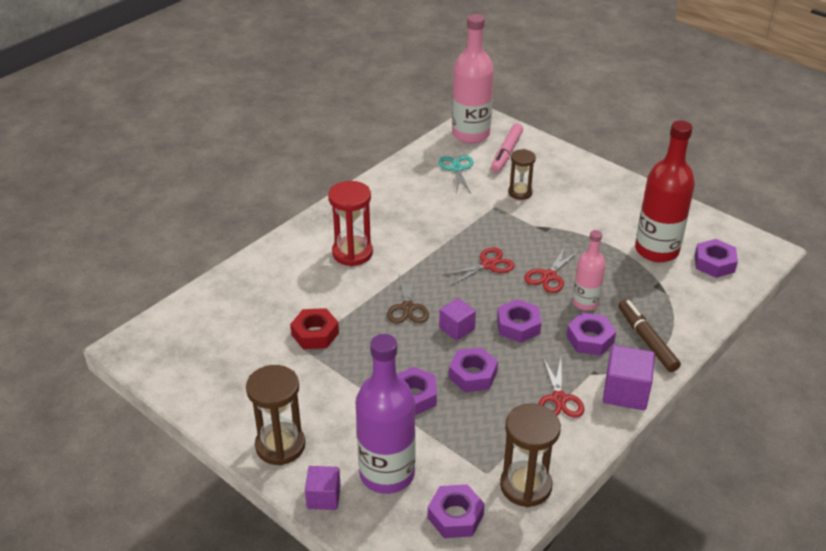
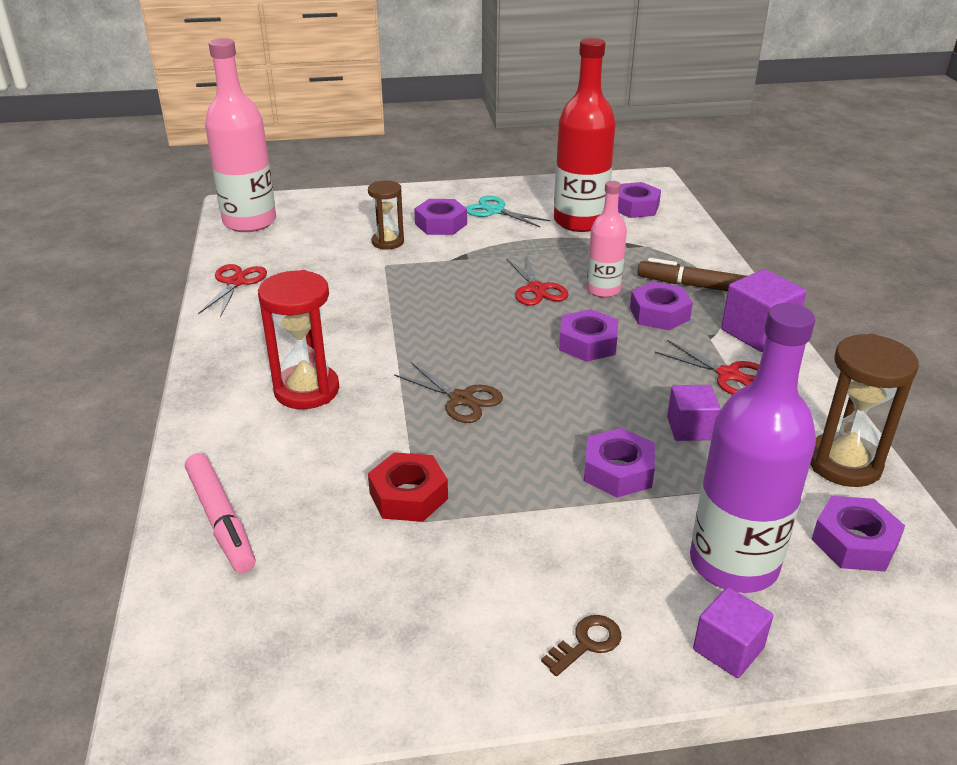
camera: 50 degrees left, 5 degrees down
(280, 446) = (587, 643): brown hourglass -> brown key
(457, 169) = (288, 255): turquoise scissors -> turquoise scissors (495, 211)
(457, 328) = (541, 383): purple cube -> purple cube (690, 428)
(472, 375) = (630, 410): purple nut -> purple nut (441, 224)
(488, 265) = (468, 313): red scissors -> red scissors (235, 282)
(506, 153) = (316, 219): pink marker -> pink marker (221, 520)

